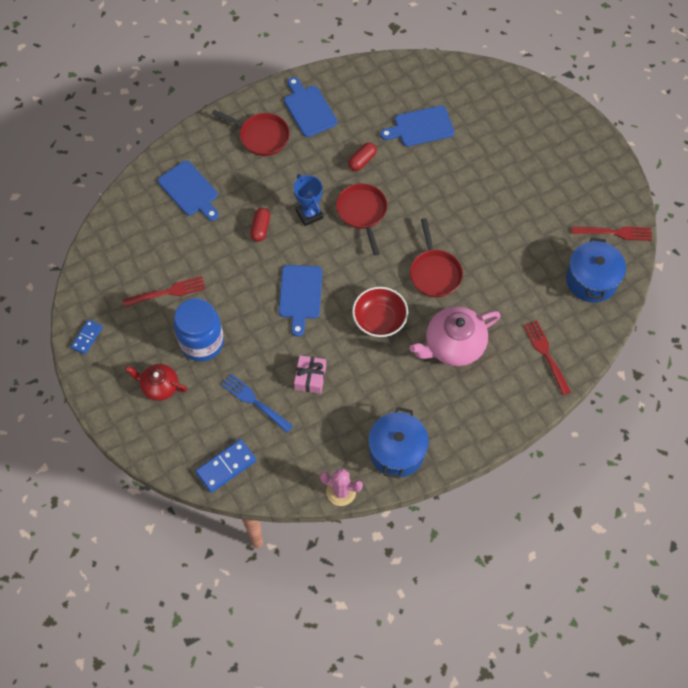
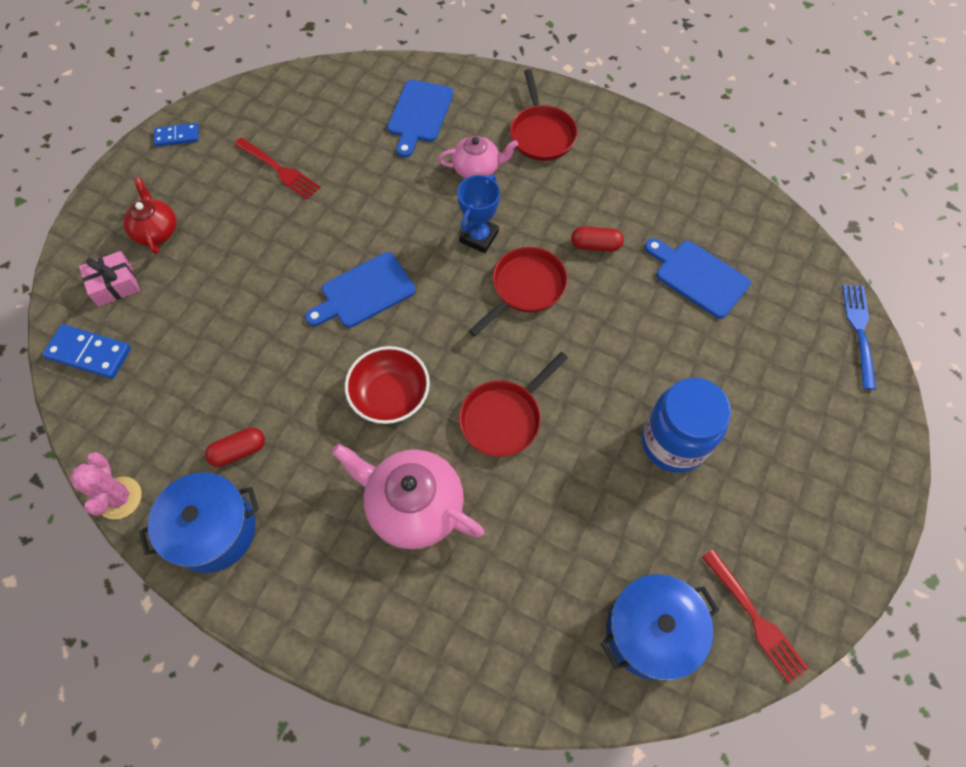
camera: 55 degrees right, 0 degrees up
(202, 342) = (236, 236): blue jar -> blue jar (673, 442)
(255, 402) = (191, 332): blue fork -> blue fork (859, 332)
(259, 185) = (477, 169): none -> pink teapot
(260, 228) = (423, 203): red capsule -> red capsule (239, 451)
(309, 109) = (617, 154): blue cutting board -> none
(310, 378) = (259, 369): pink gift -> pink gift (115, 285)
(546, 355) = (483, 641): red fork -> none

